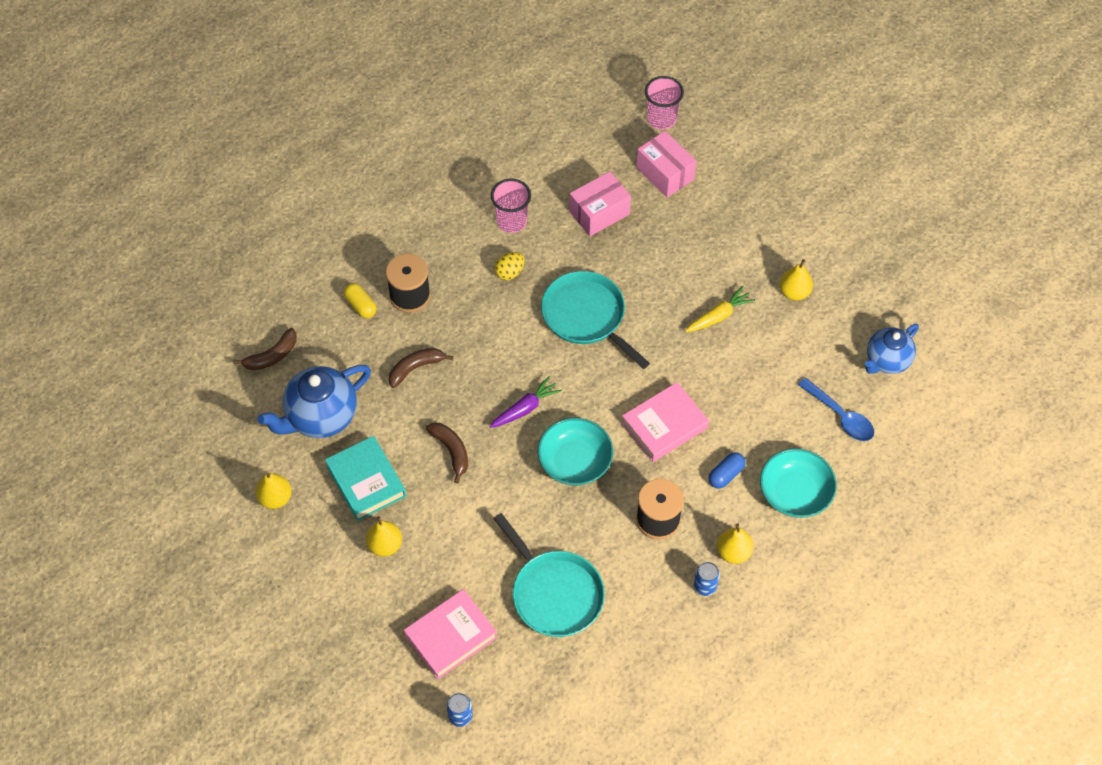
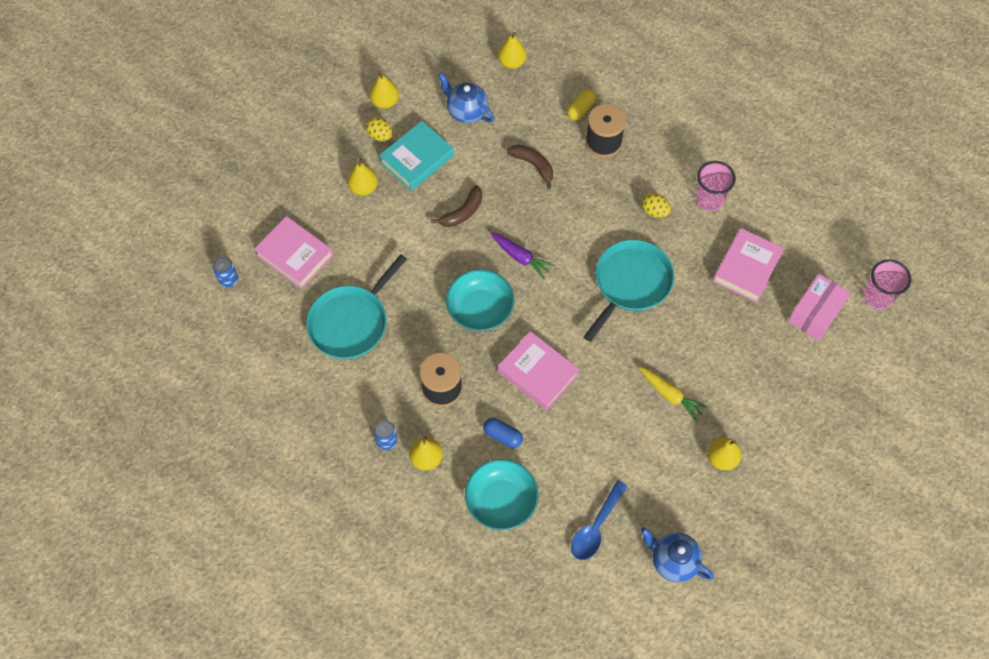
camera: 75 degrees right, 5 degrees up
(272, 356) = (511, 62): brown banana -> yellow pear
(320, 513) = (380, 135): none -> yellow egg
(321, 417) = (466, 111): blue teapot -> blue teapot, size x0.66
(599, 213) = (747, 268): pink box -> pink book

